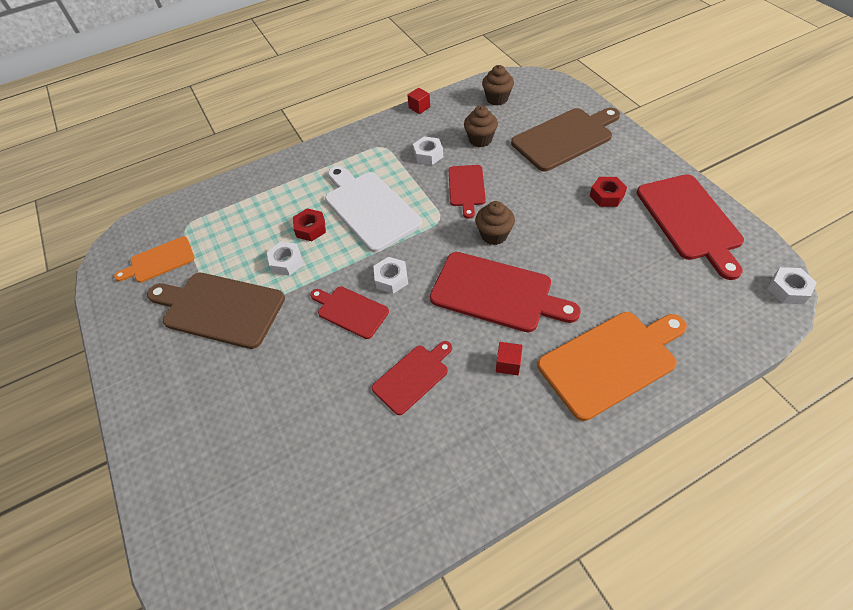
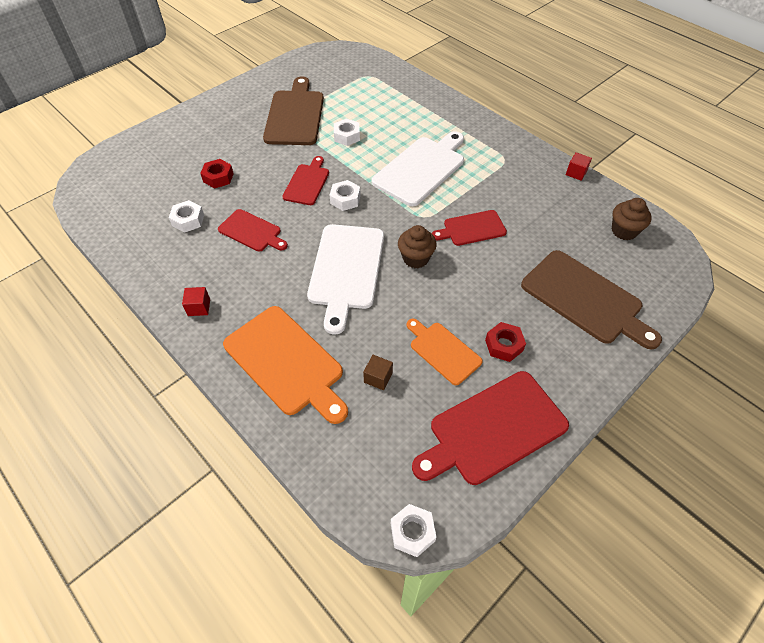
camera: 70 degrees right, 0 degrees up
(159, 261) = (331, 74): orange cutting board -> orange cutting board (443, 351)
(310, 228) = (386, 140): red nut -> red nut (218, 177)
(428, 155) = (507, 193): white nut -> white nut (188, 220)
(480, 139) = (548, 227): brown cupcake -> none
(496, 293) = (346, 270): red cutting board -> white cutting board
(508, 364) = (272, 288): red cube -> red cube (199, 307)
(634, 288) = (378, 378): none -> brown cube

